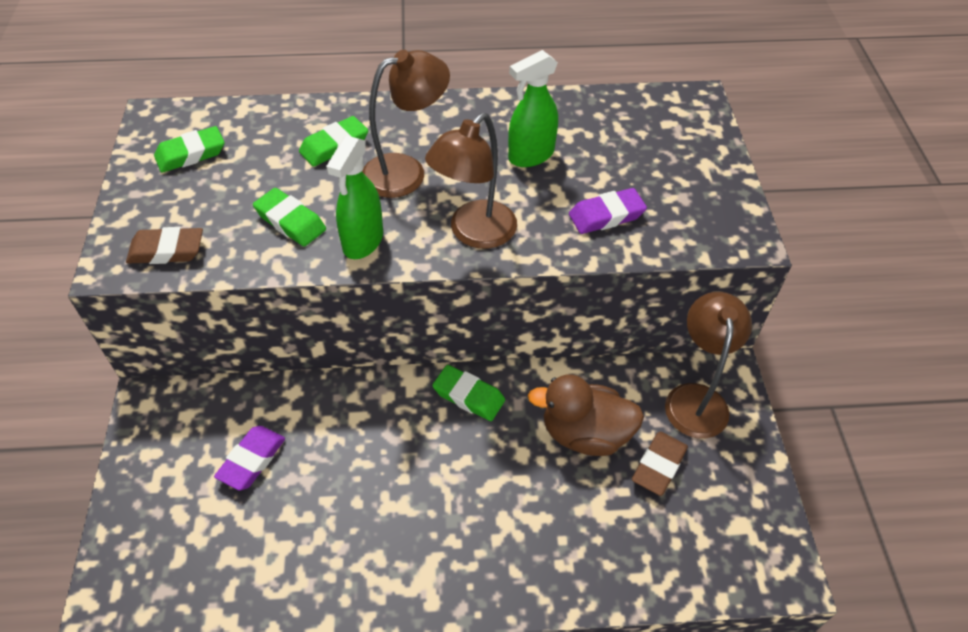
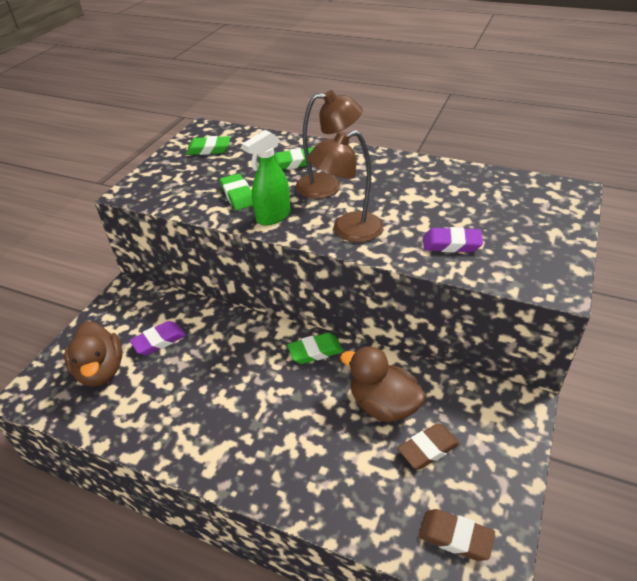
camera: 30 degrees right, 10 degrees down
(167, 250) = (159, 193): brown eraser -> brown eraser (455, 537)
(196, 535) = (101, 370): none -> brown duck
(468, 396) = (315, 351): green eraser -> green eraser turned 75 degrees counterclockwise
(530, 155) = (419, 196): green spray bottle -> none
(696, 398) = (487, 413): brown lamp -> none

